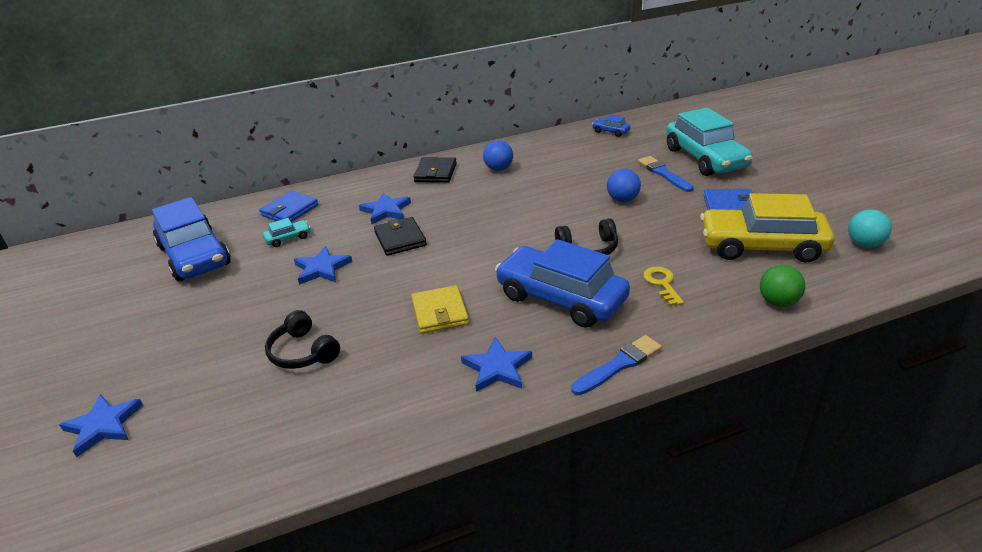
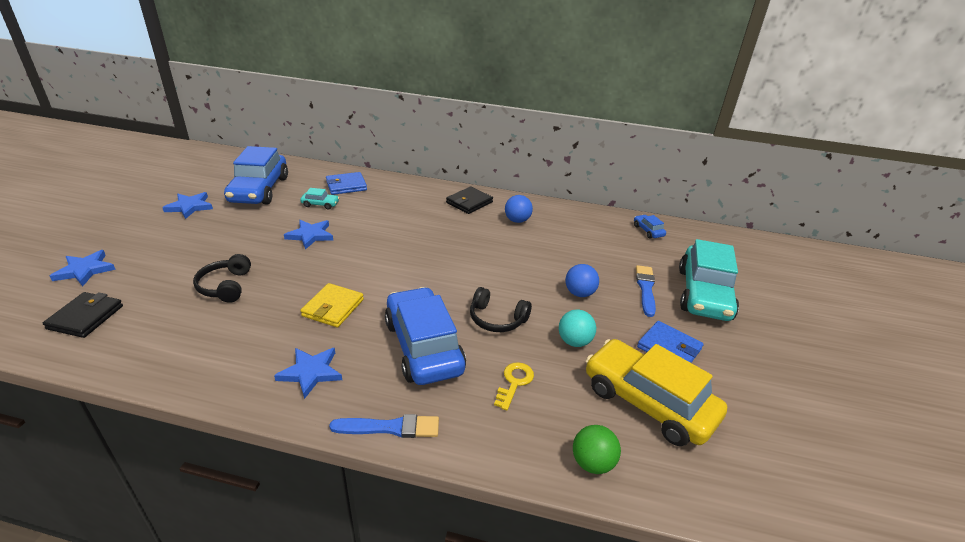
camera: 30 degrees right, 0 degrees up
(386, 210) = (400, 214): blue star -> blue star (190, 207)
(400, 239) = (381, 240): black wallet -> black wallet (85, 317)
(864, 244) = (760, 463): turquoise ball -> turquoise ball (574, 341)

